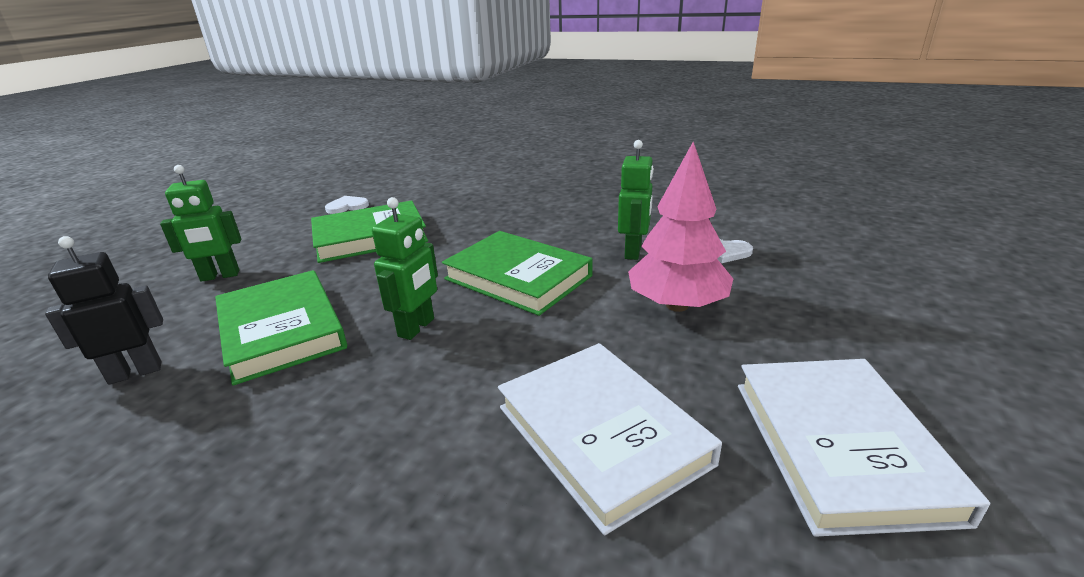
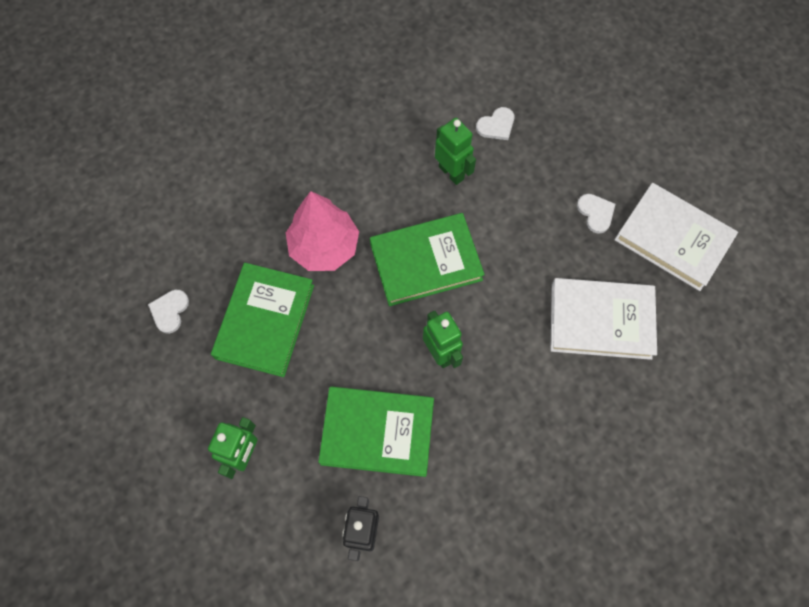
camera: 55 degrees left, 40 degrees up
(677, 305) = (531, 204): pink tree -> pink tree (324, 247)
(746, 354) = (596, 213): none -> white heart

